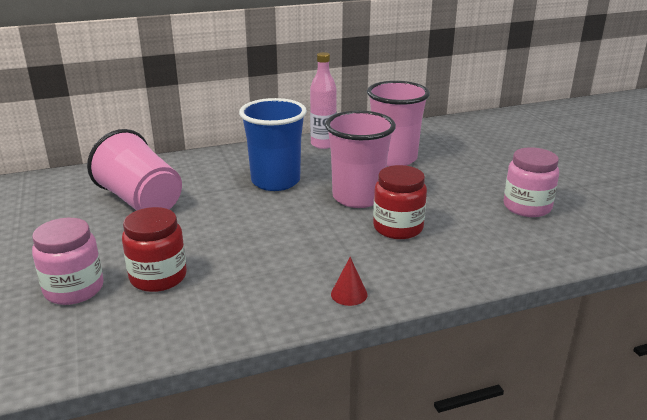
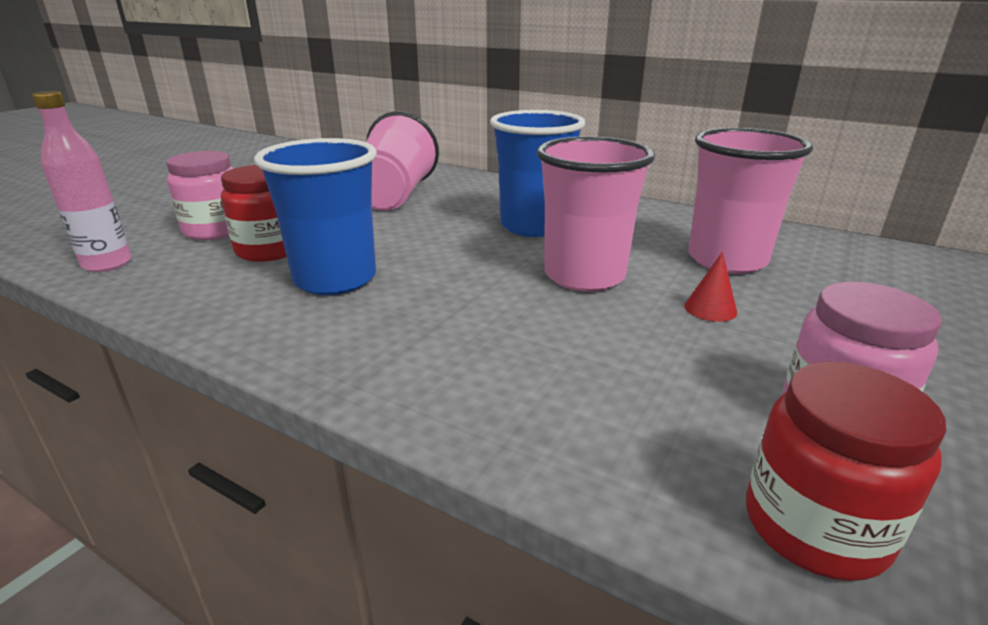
camera: 50 degrees right, 0 degrees up
(247, 267) = (335, 279): none -> blue cup
(323, 144) = (663, 215): pink bottle -> pink bottle (107, 264)
(349, 294) = (344, 356): red cone -> red cone (710, 308)
(398, 228) = (557, 328): red jar -> red jar (815, 527)

